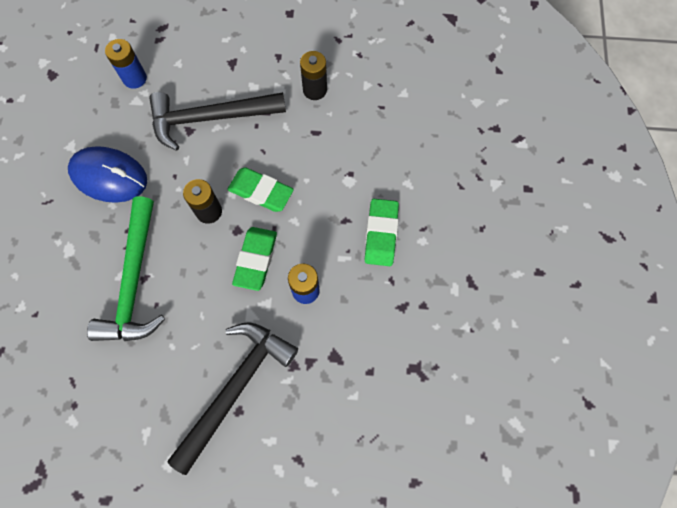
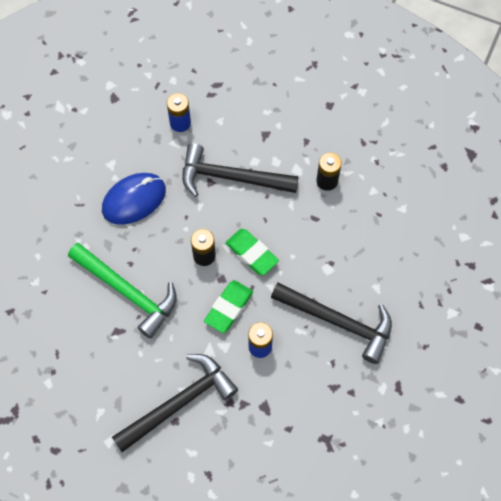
camera: 20 degrees right, 5 degrees down
(109, 176) = (134, 200): blue mouse -> blue mouse turned 75 degrees counterclockwise
(134, 281) = (127, 292): green hammer -> green hammer turned 75 degrees counterclockwise
(381, 234) = (338, 322): green eraser -> black hammer

